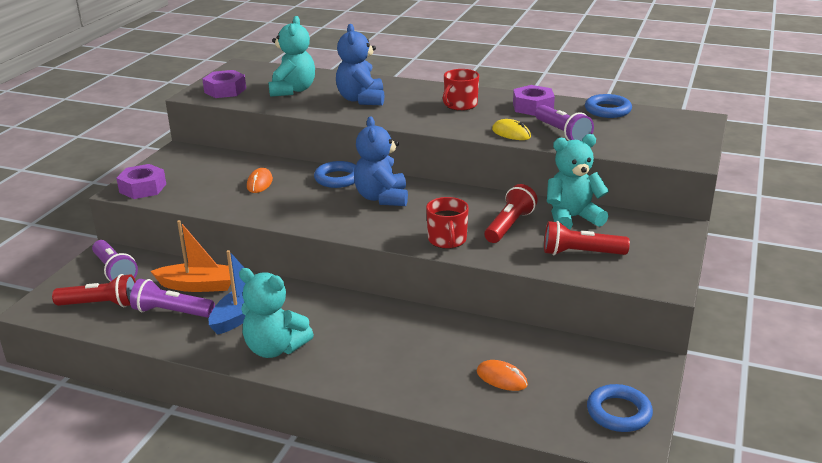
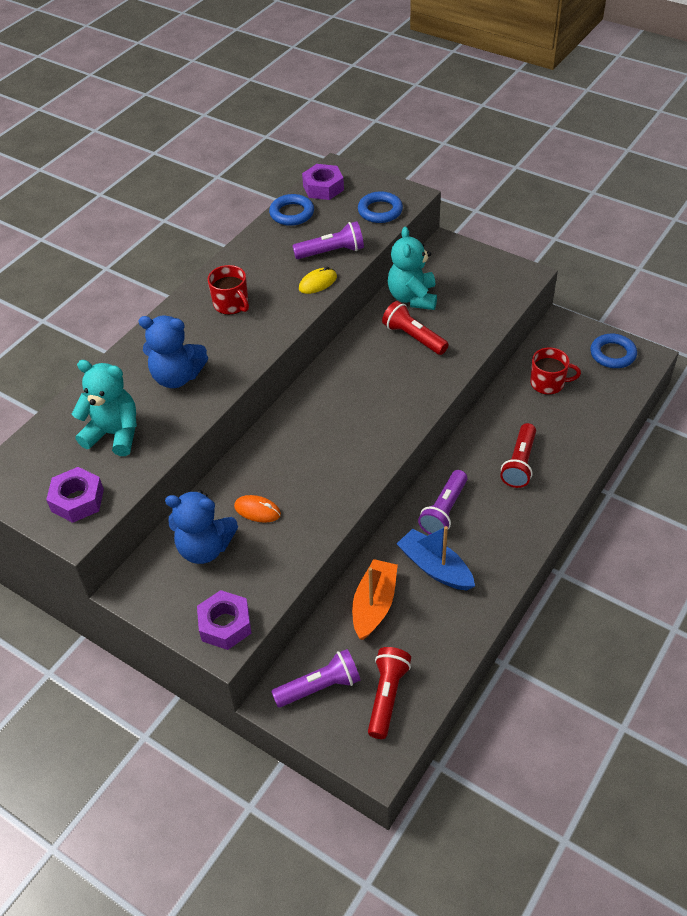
camera: 75 degrees left, 20 degrees up
(172, 312) = (418, 628): purple flashlight -> purple flashlight (444, 510)
(275, 348) = (498, 546): turquoise teddy bear -> none
(338, 178) = (273, 443): blue ring -> blue ring (380, 211)
(382, 198) = (330, 414): blue teddy bear -> blue teddy bear (205, 548)
(447, 240) = (427, 381): red mug -> red mug (548, 383)
(501, 378) = (565, 406): orange mouse -> none
(533, 107) = (261, 257): purple nut -> purple nut (323, 188)
(581, 253) = (471, 306): red flashlight -> red flashlight (519, 463)

